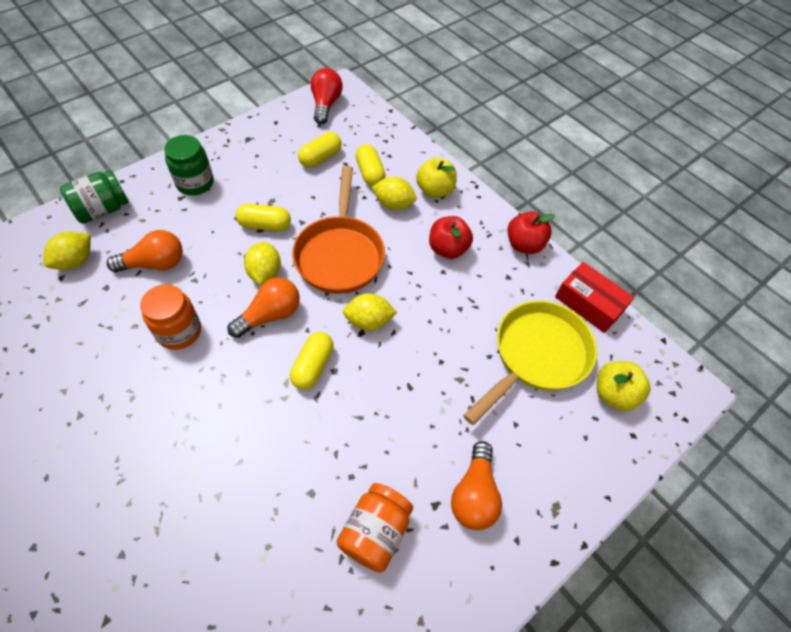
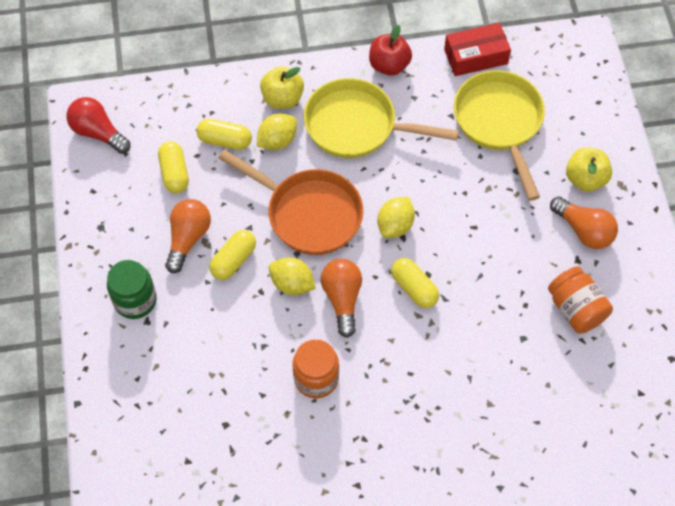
camera: 55 degrees left, 5 degrees up
(75, 261) = (174, 442): yellow lemon -> none
(103, 210) = (118, 398): green jar -> none
(154, 264) = (222, 373): orange light bulb -> orange light bulb (188, 238)
(448, 249) = (357, 126): red apple -> yellow pan
(613, 394) = (560, 92): yellow apple -> yellow apple (585, 179)

